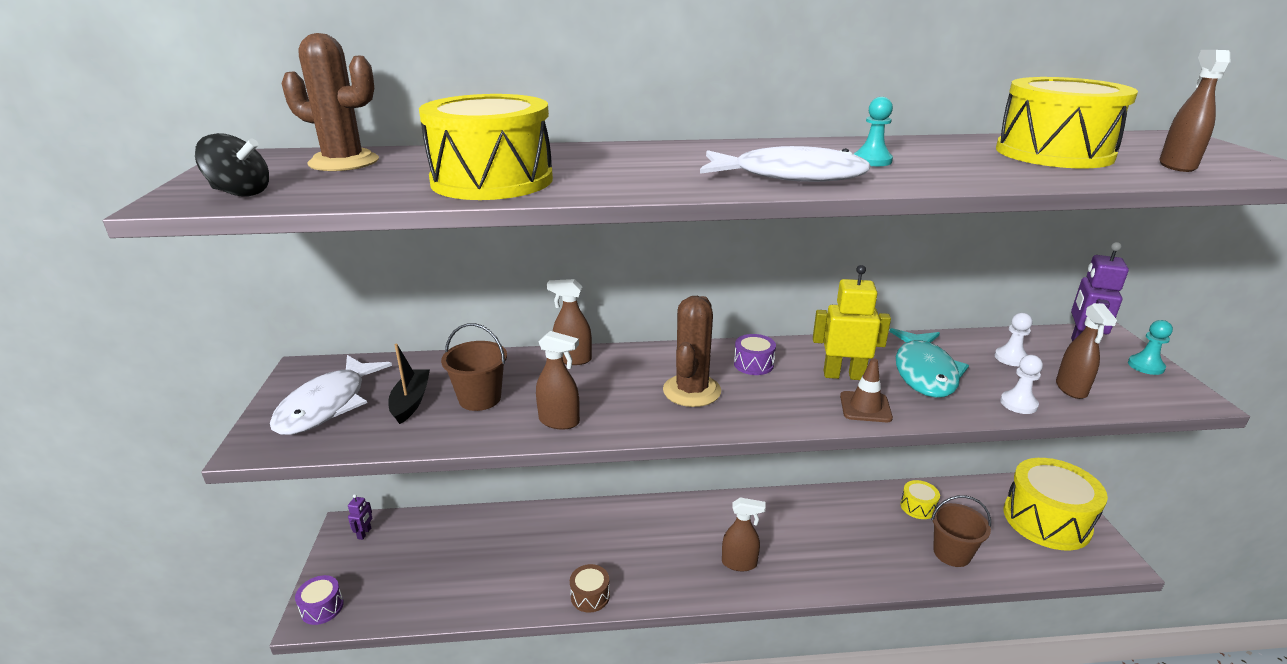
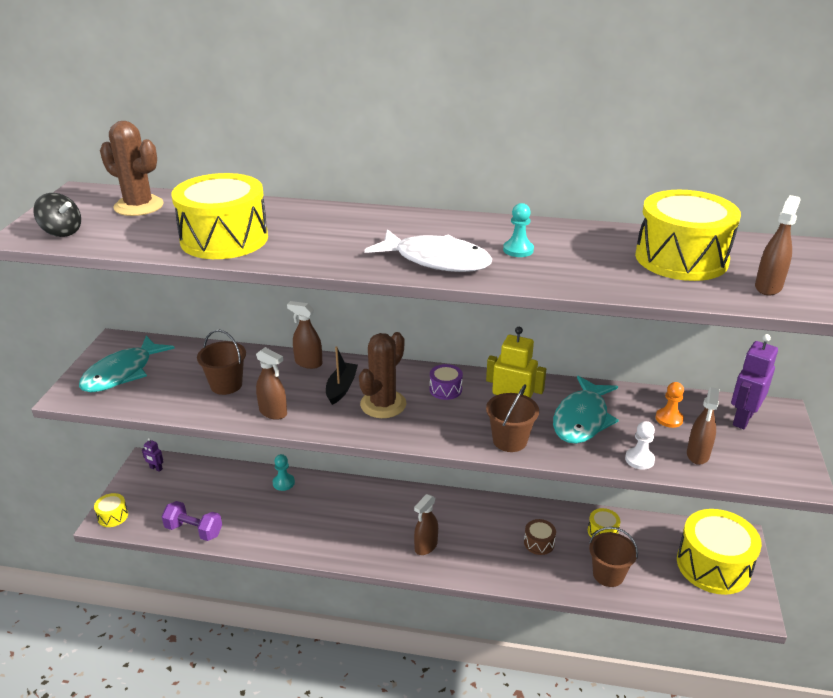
camera: 15 degrees right, 5 degrees up
(322, 608) = (113, 516): purple drum -> yellow drum
(327, 405) = (122, 373): white fish -> turquoise fish
(364, 533) = (156, 468): purple robot -> purple robot turned 90 degrees clockwise
(411, 402) = (178, 379): black boat -> black boat (341, 388)
(442, 604) = (194, 530): none -> purple dumbbell
(590, 596) = (300, 547): brown drum -> brown drum (539, 543)
(739, 563) = (426, 546): brown spray bottle -> brown spray bottle turned 105 degrees clockwise
(865, 407) = (509, 440): brown traffic cone -> brown bucket
(1011, 358) = (669, 419): white pawn -> orange pawn
(1145, 366) = (787, 446): turquoise pawn -> turquoise pawn (283, 483)

